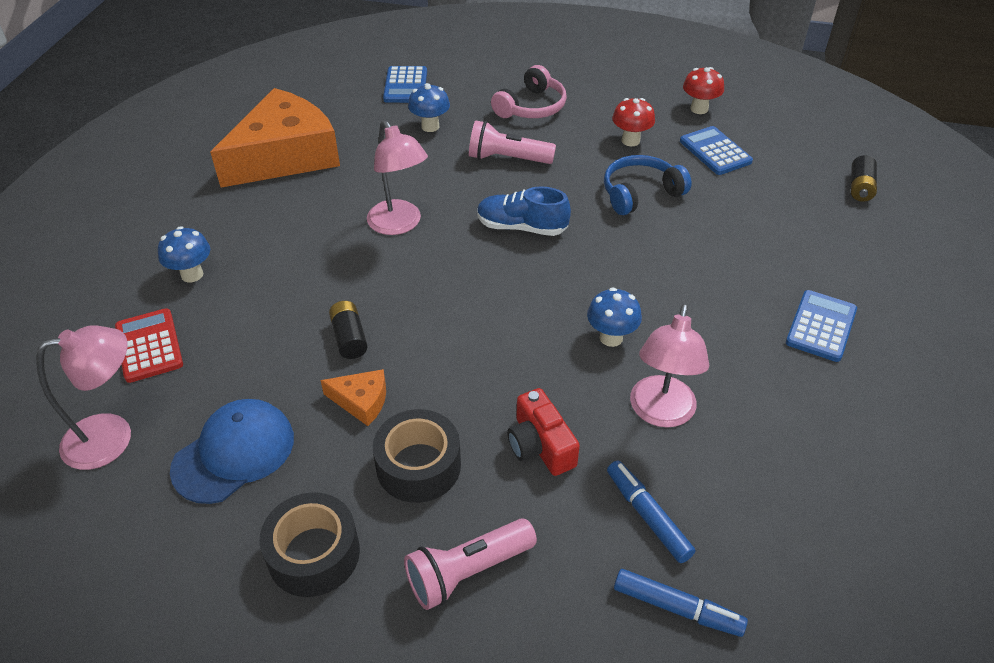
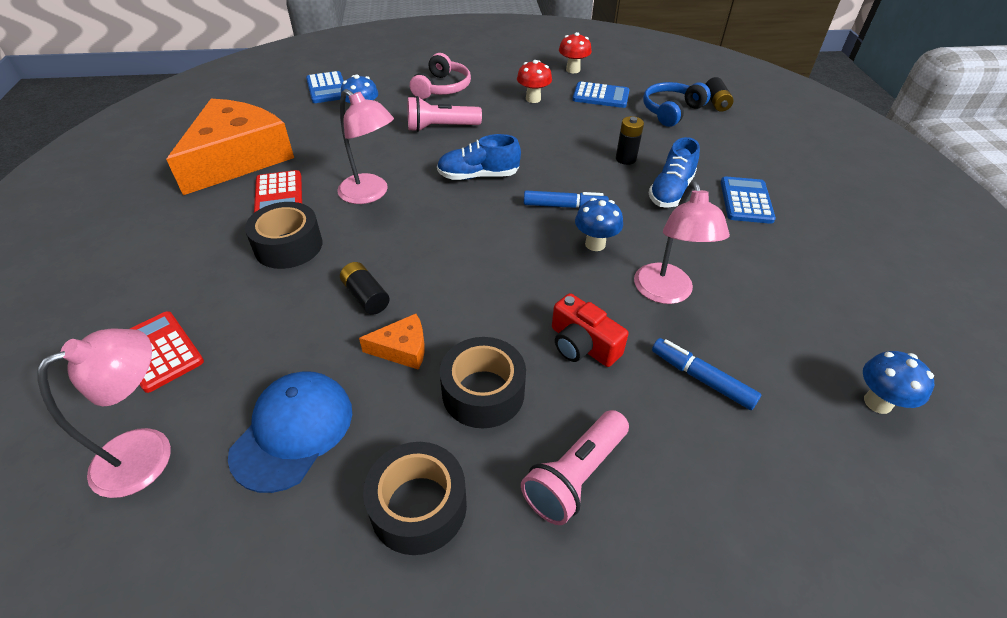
camera: 20 degrees left, 0 degrees up
(192, 274) = (182, 276): blue mushroom -> blue mushroom (877, 402)
(298, 266) = (288, 246): none -> black tape
(309, 206) = (279, 195): none -> red calculator
(640, 193) = (560, 134): blue headphones -> blue headphones (671, 111)
(677, 608) = (768, 450): blue marker -> blue marker (564, 206)
(701, 241) = (625, 159): none -> black battery
(715, 151) = (600, 96): blue calculator -> blue calculator turned 150 degrees clockwise
(734, 294) = (670, 191): none -> blue shoe

